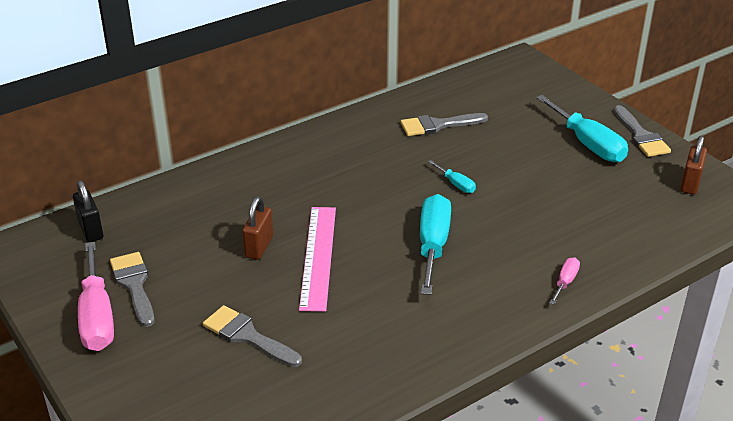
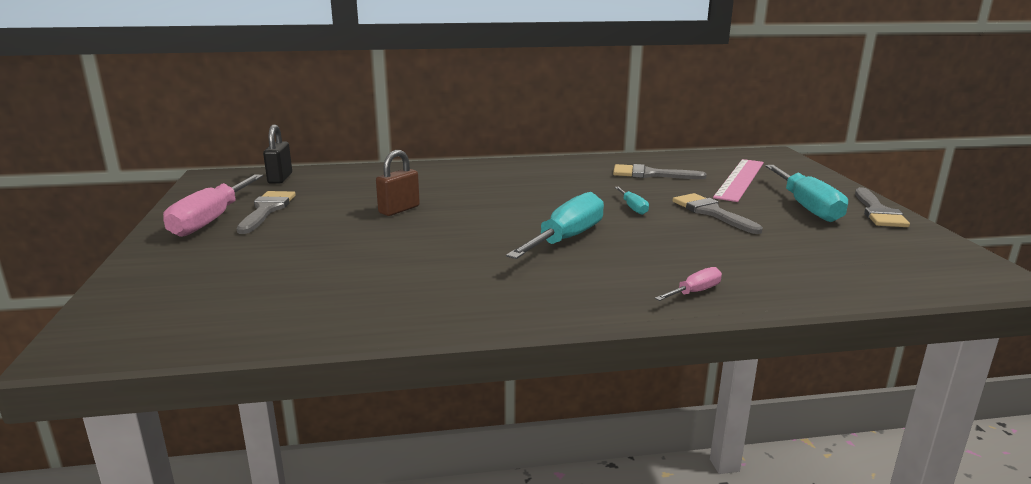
camera: 25 degrees right, 15 degrees down
(247, 336) = (313, 257): grey brush -> grey brush (711, 212)
(318, 257) = (444, 225): pink ruler -> pink ruler (740, 179)
(690, 184) = (922, 252): brown padlock -> none

